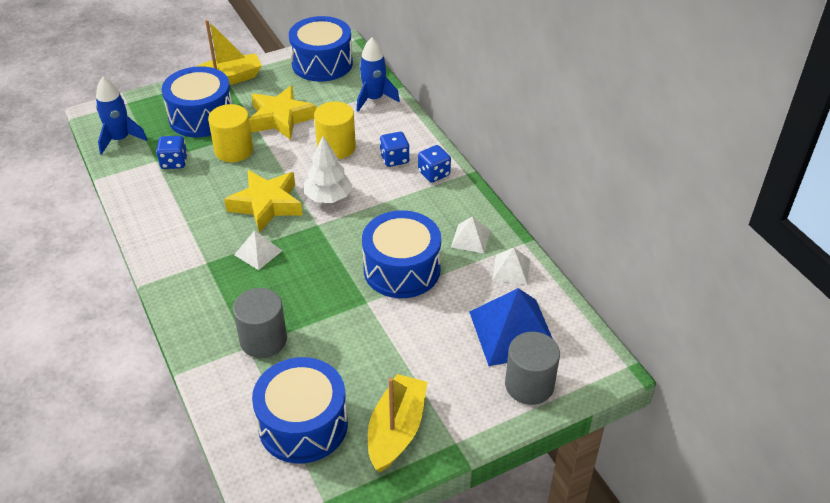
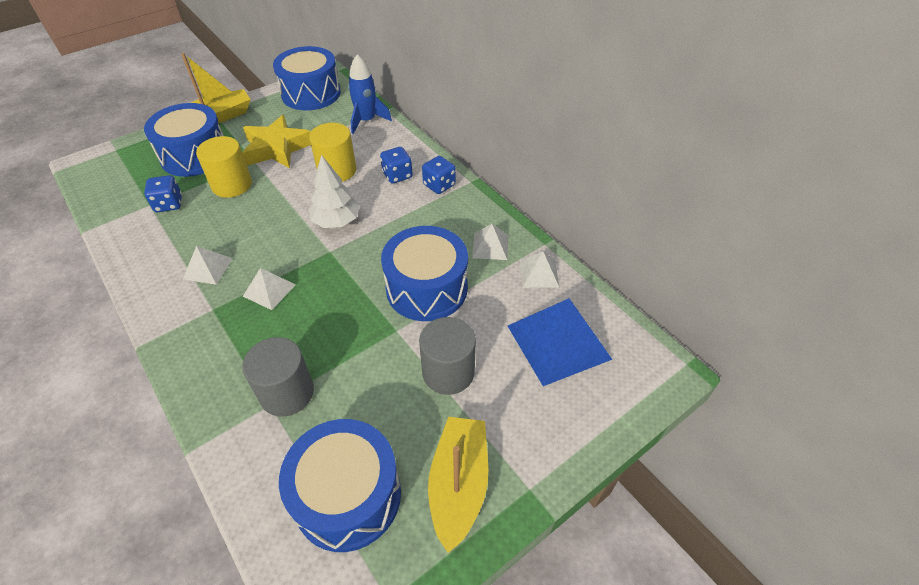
camera: 10 degrees left, 5 degrees up
(120, 139) = (109, 187): blue rocket -> none
(205, 226) = (208, 268): none -> white pyramid
(266, 205) = (272, 237): yellow star -> none
(529, 385) = (592, 402): grey cylinder -> grey cylinder (448, 372)

